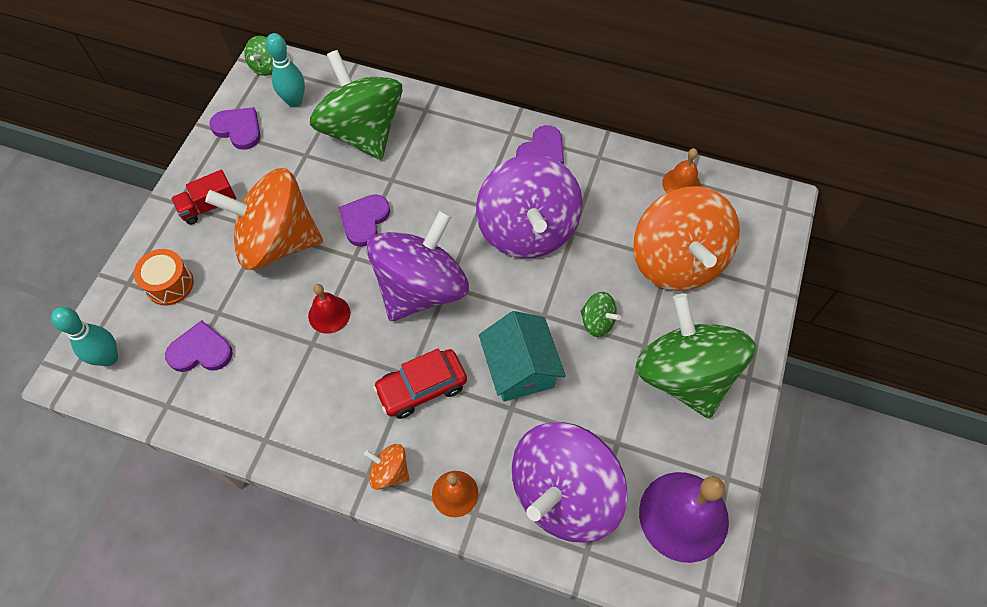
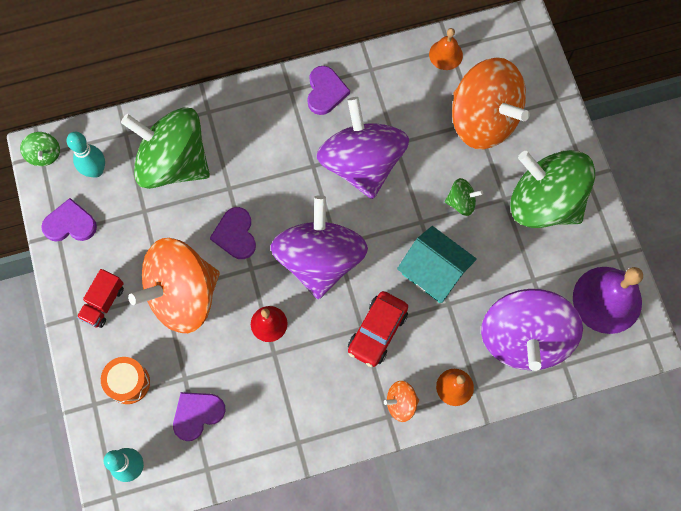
camera: 35 degrees left, 10 degrees up
(527, 230) = (362, 163): purple spinning top -> purple spinning top turned 150 degrees counterclockwise

